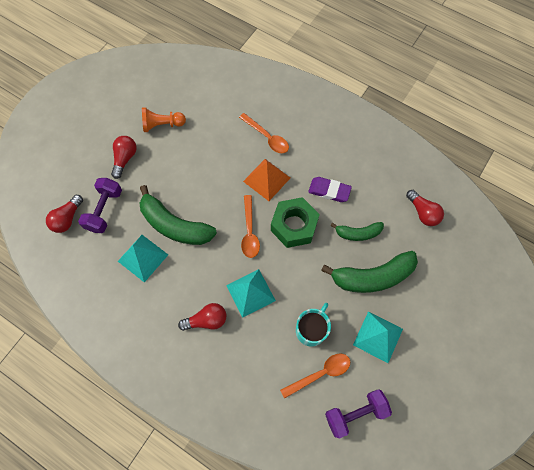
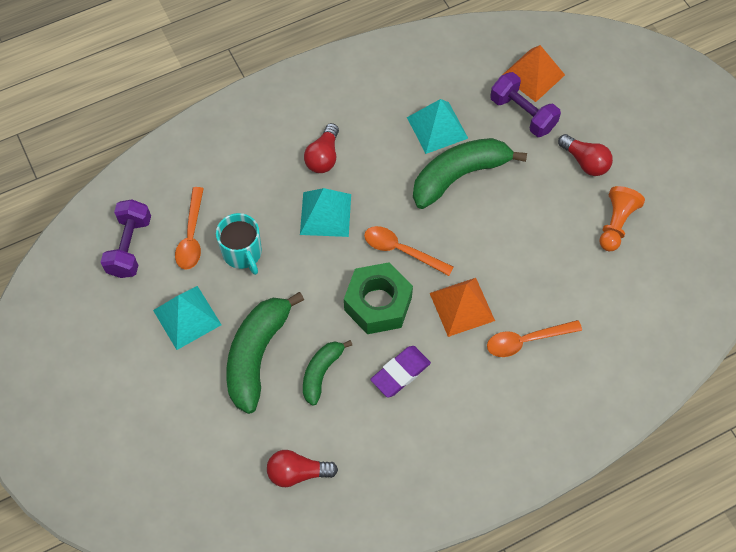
camera: 120 degrees right, 5 degrees down
(68, 218) = (533, 75): red light bulb -> orange pyramid

